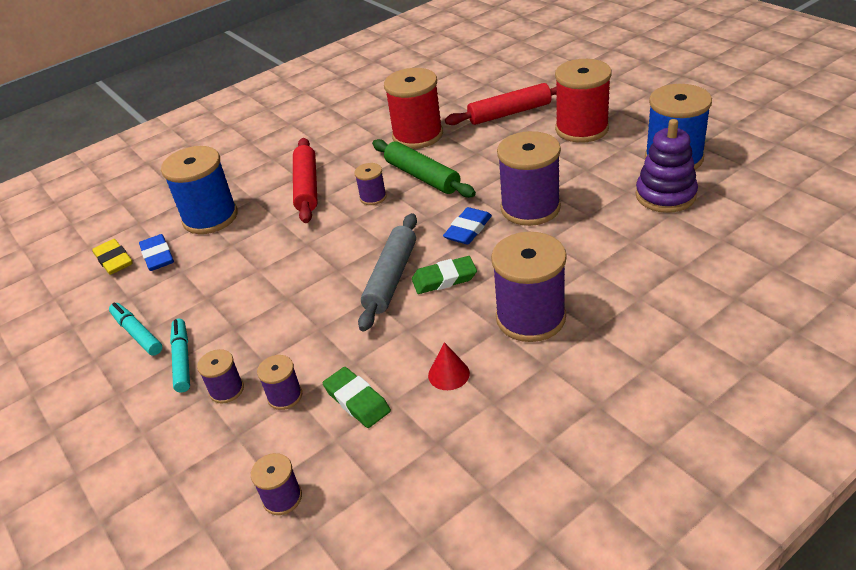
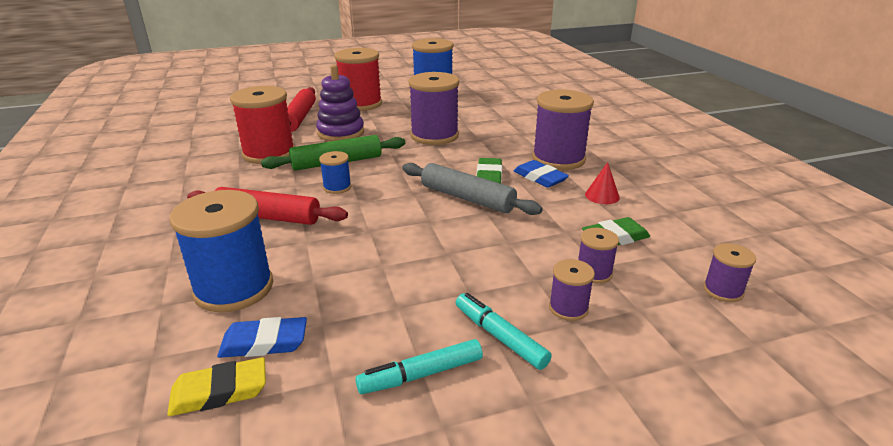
camera: 75 degrees left, 10 degrees down
(182, 359) = (499, 337): turquoise marker -> turquoise marker turned 45 degrees clockwise
(373, 197) = (337, 187): purple spool -> blue spool
(468, 229) = (435, 159): blue eraser -> blue eraser (540, 177)
(665, 195) = (468, 101): purple stacking toy -> purple stacking toy (341, 133)

